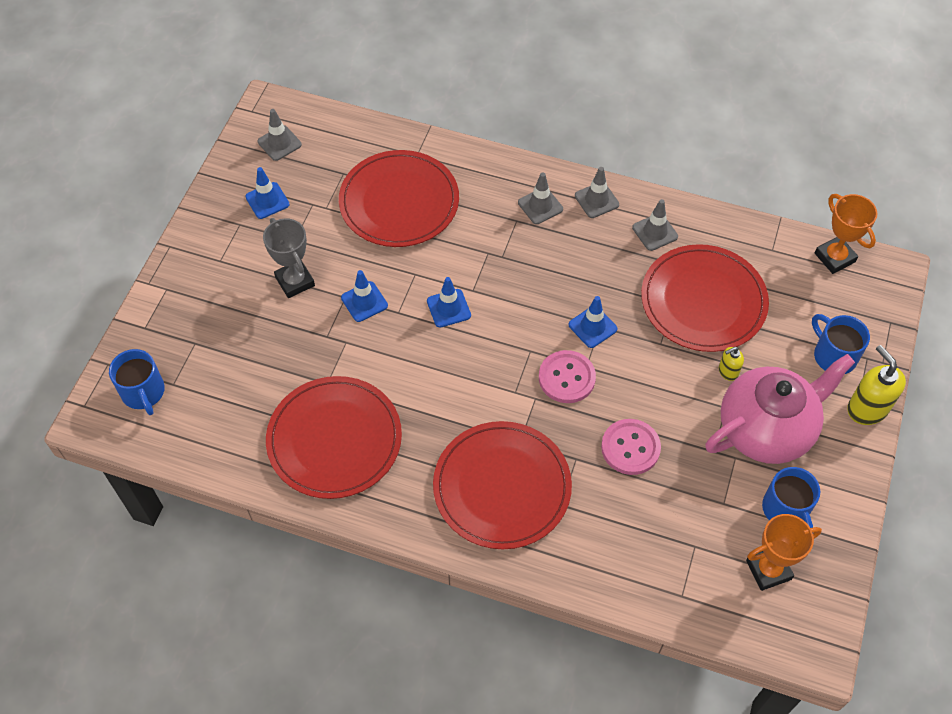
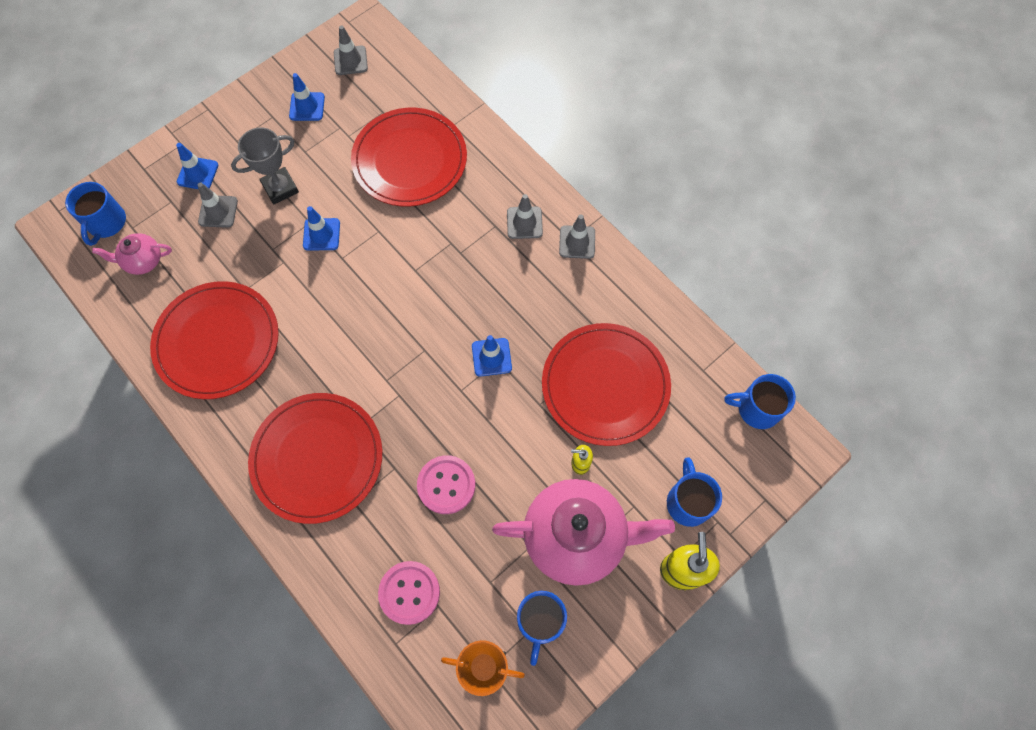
camera: 30 degrees right, 10 degrees up
(207, 407) = (143, 261): none -> pink teapot
(295, 281) = (280, 188): grey trophy -> grey trophy turned 60 degrees clockwise
(448, 308) = (384, 276): blue traffic cone -> blue traffic cone (198, 173)
(566, 378) = (437, 391): pink button -> pink button (409, 592)
(655, 232) = (607, 298): grey traffic cone -> grey traffic cone (218, 211)
(834, 257) = (757, 408): orange trophy -> blue mug

